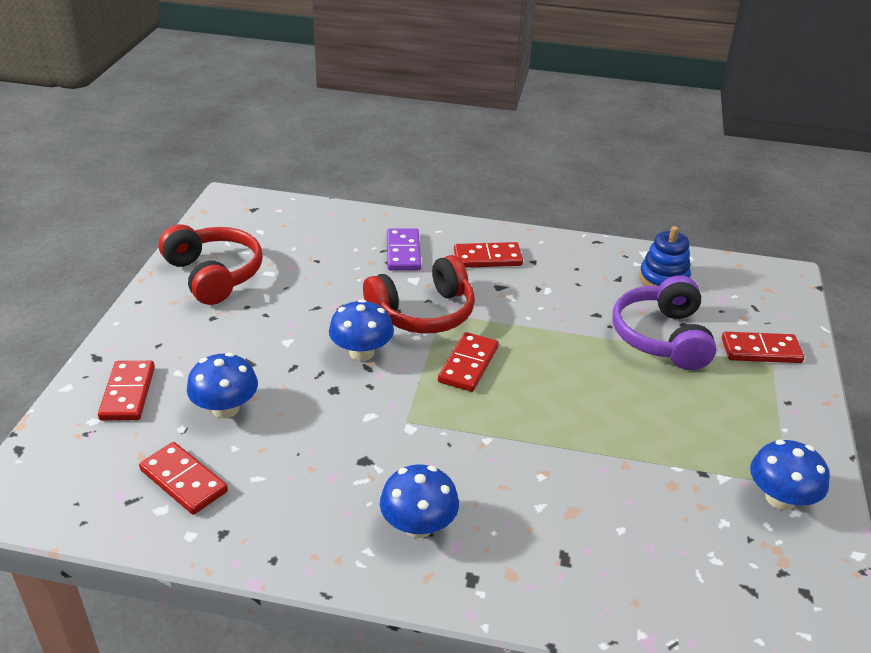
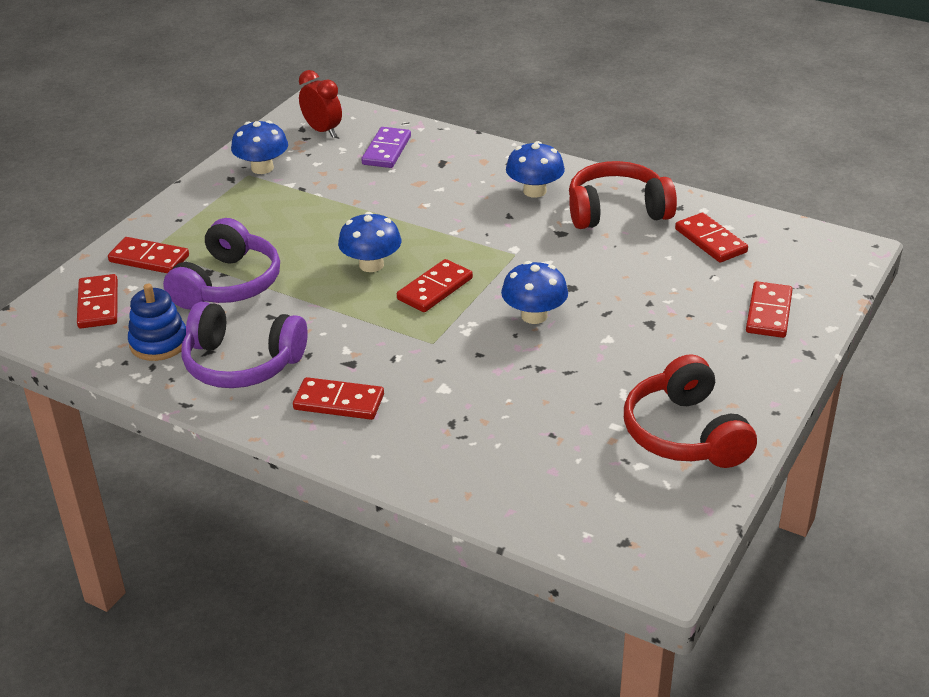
camera: 160 degrees left, 0 degrees up
(225, 408) = (675, 286): blue mushroom -> blue mushroom (371, 265)
(403, 252) = (438, 428): purple domino -> purple domino (386, 150)
(423, 313) = (452, 346): red headphones -> red headphones (617, 211)
(584, 273) = (242, 363): none -> purple headphones
(749, 301) = (98, 304): none -> red domino
(773, 594) = (322, 131): none -> red clock

